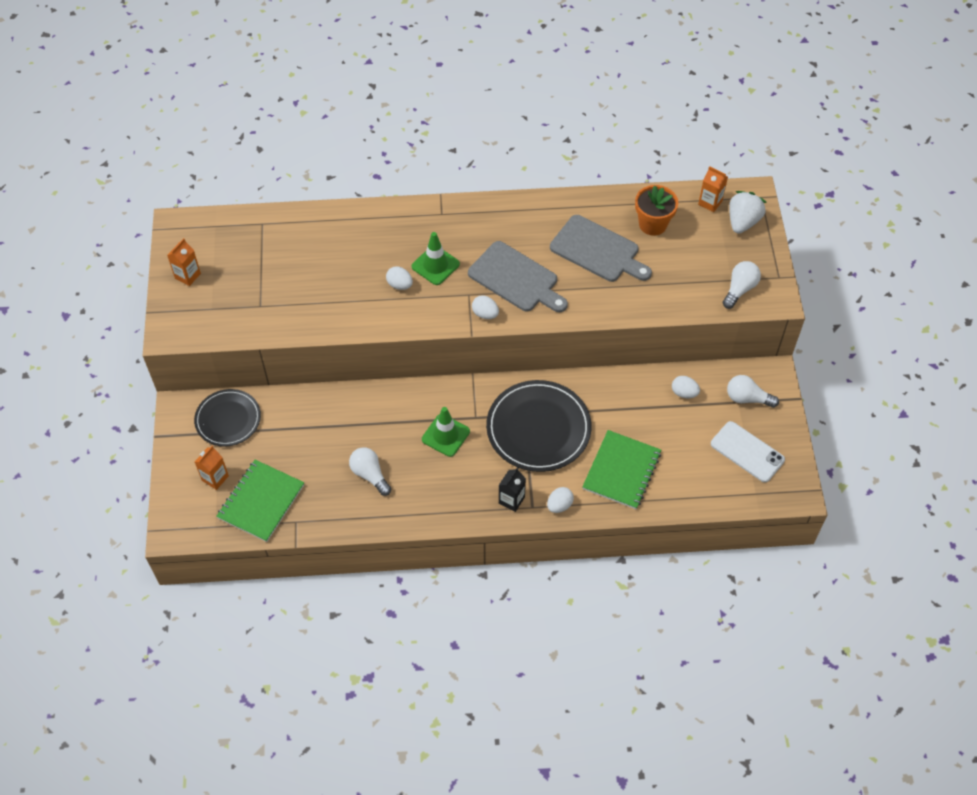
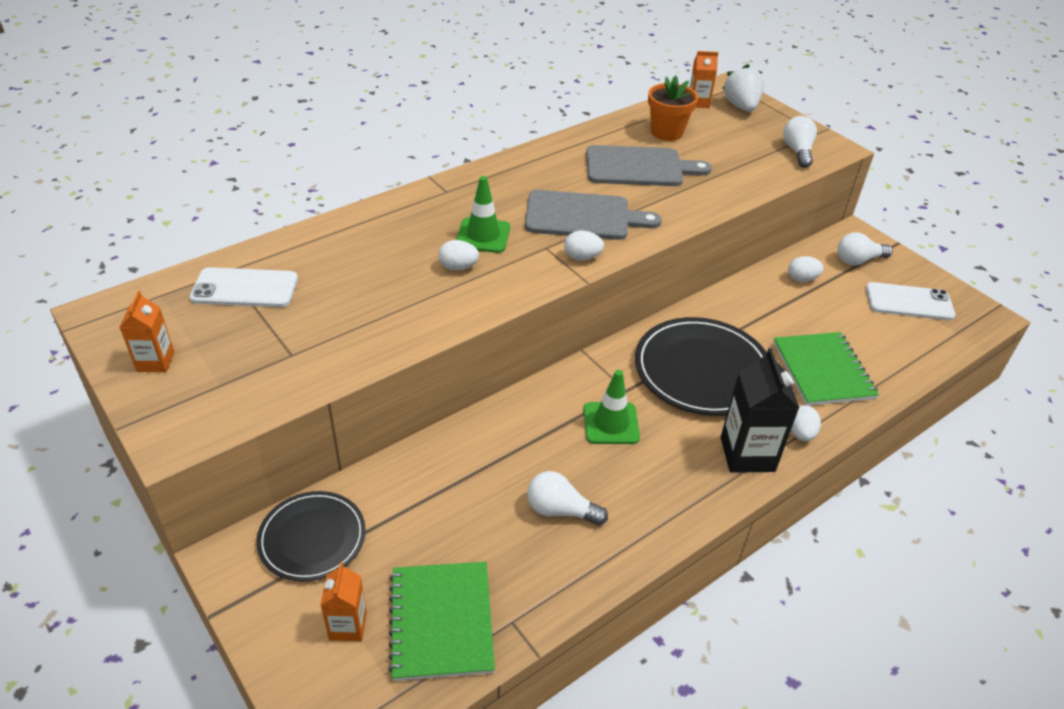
camera: 35 degrees left, 15 degrees down
(264, 243) = (245, 288): none -> white phone
(511, 500) = (747, 454): black carton -> black carton, size x1.70

